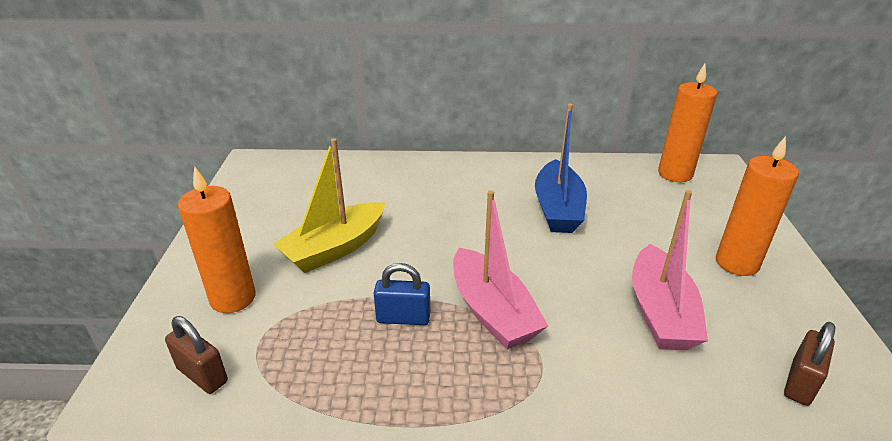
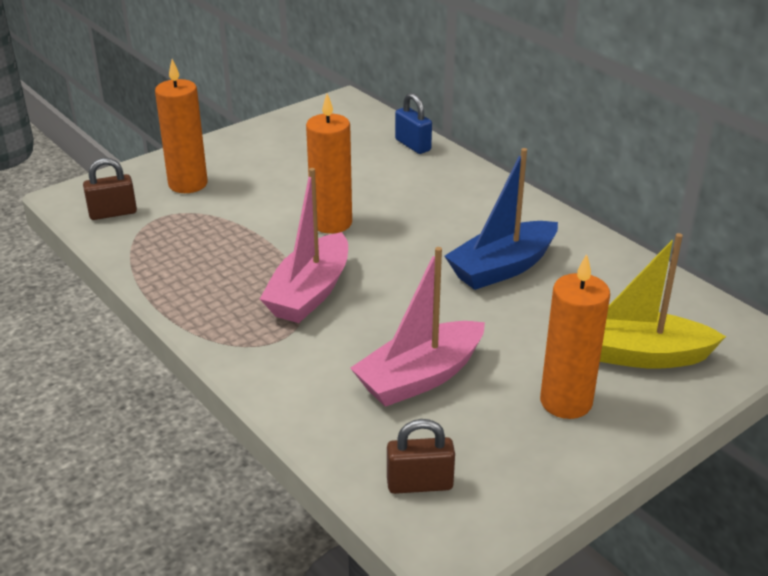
camera: 50 degrees right, 0 degrees up
(202, 375) = (113, 213): brown padlock -> brown padlock turned 75 degrees clockwise
(335, 248) = (290, 192): yellow boat -> yellow boat (637, 354)
(403, 318) = (252, 258): blue padlock -> blue padlock (413, 145)
(675, 174) = (688, 313): orange candle -> orange candle (331, 223)

